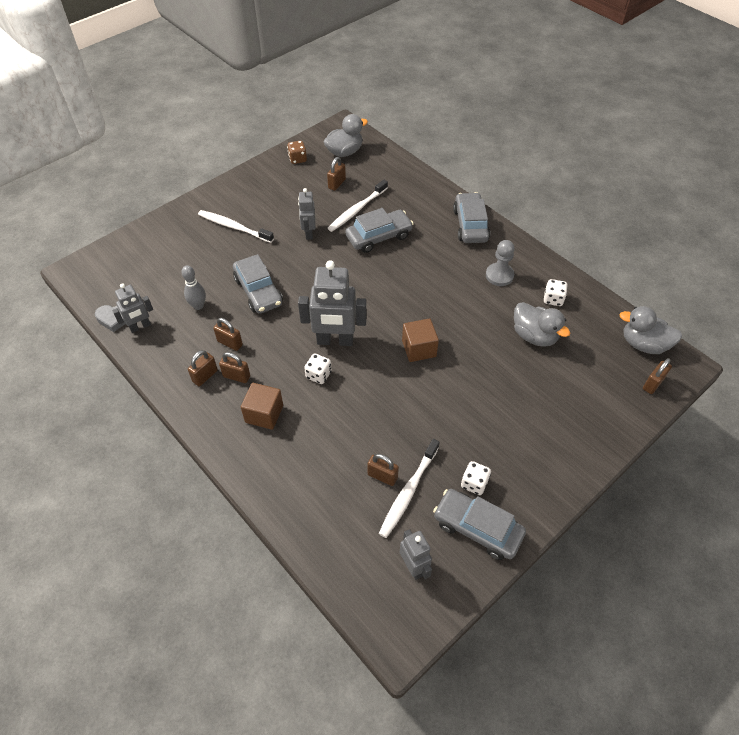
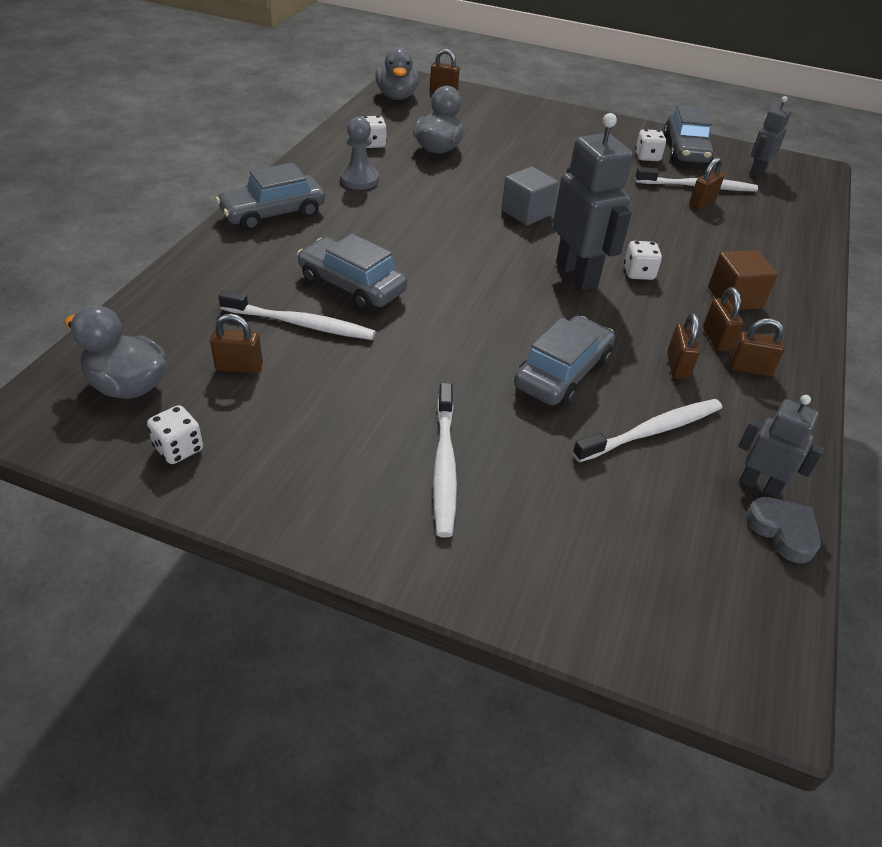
camera: 120 degrees left, 10 degrees down
(198, 306) = (652, 431): grey bowling pin -> white toothbrush
(297, 159) = (179, 449): brown dice -> white dice
(309, 233) = (393, 361): grey robot -> none
(382, 476) = (702, 203): brown padlock -> brown padlock turned 45 degrees clockwise
(419, 349) = (526, 213): brown cube -> grey cube

